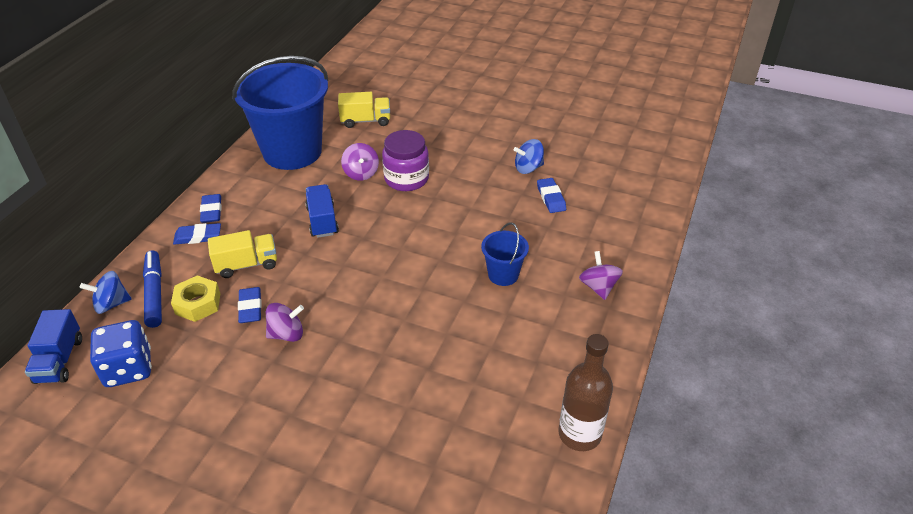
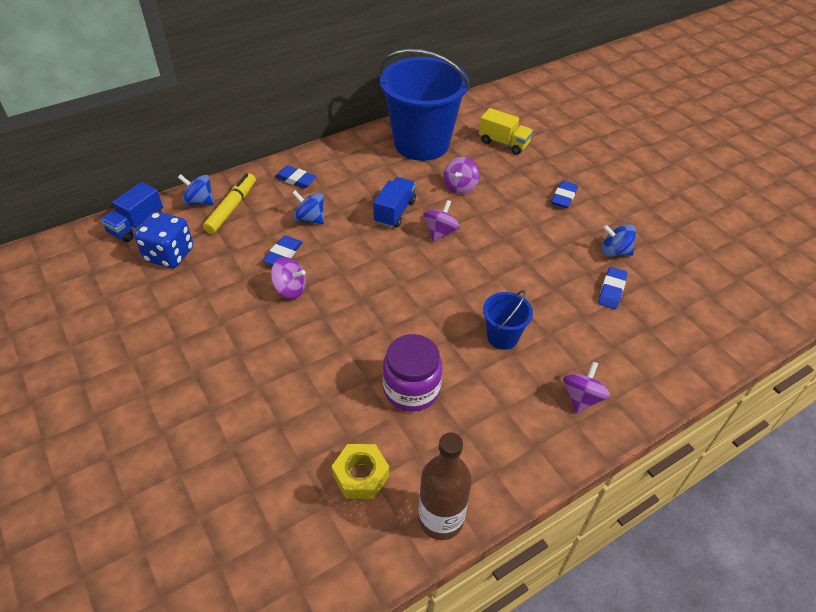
camera: 35 degrees right, 5 degrees up
(155, 293) = (232, 208): blue marker -> yellow marker
(198, 304) = (252, 231): yellow nut -> yellow nut (361, 475)
(211, 211) = (322, 164): blue eraser -> blue eraser (564, 197)
(246, 265) = (310, 219): yellow truck -> blue spinning top
(378, 219) = (440, 232): none -> purple spinning top
(406, 179) = (494, 209): purple jar -> purple jar (411, 389)

